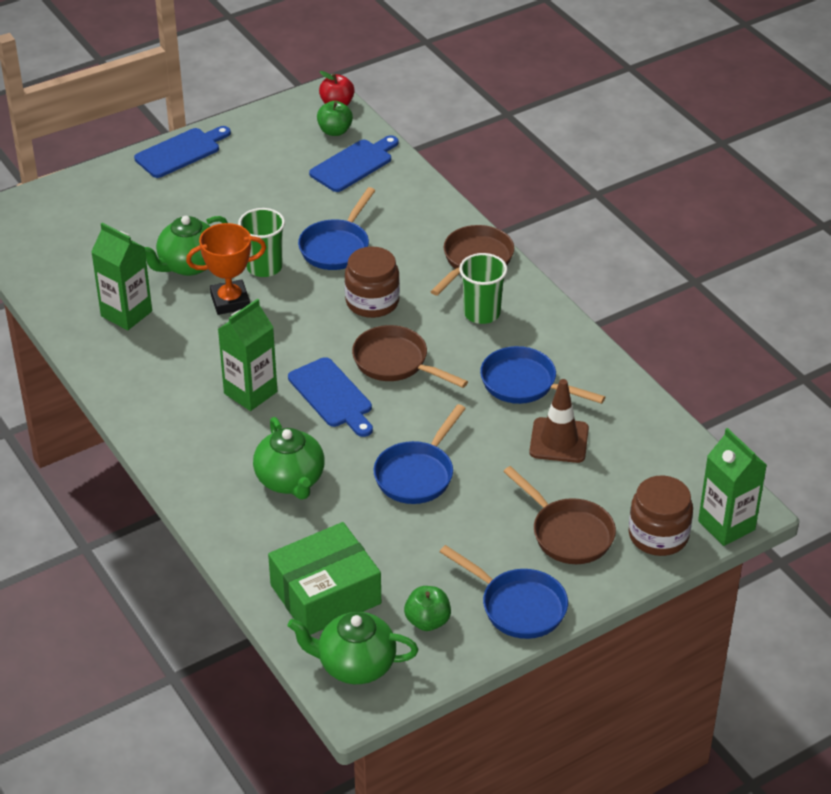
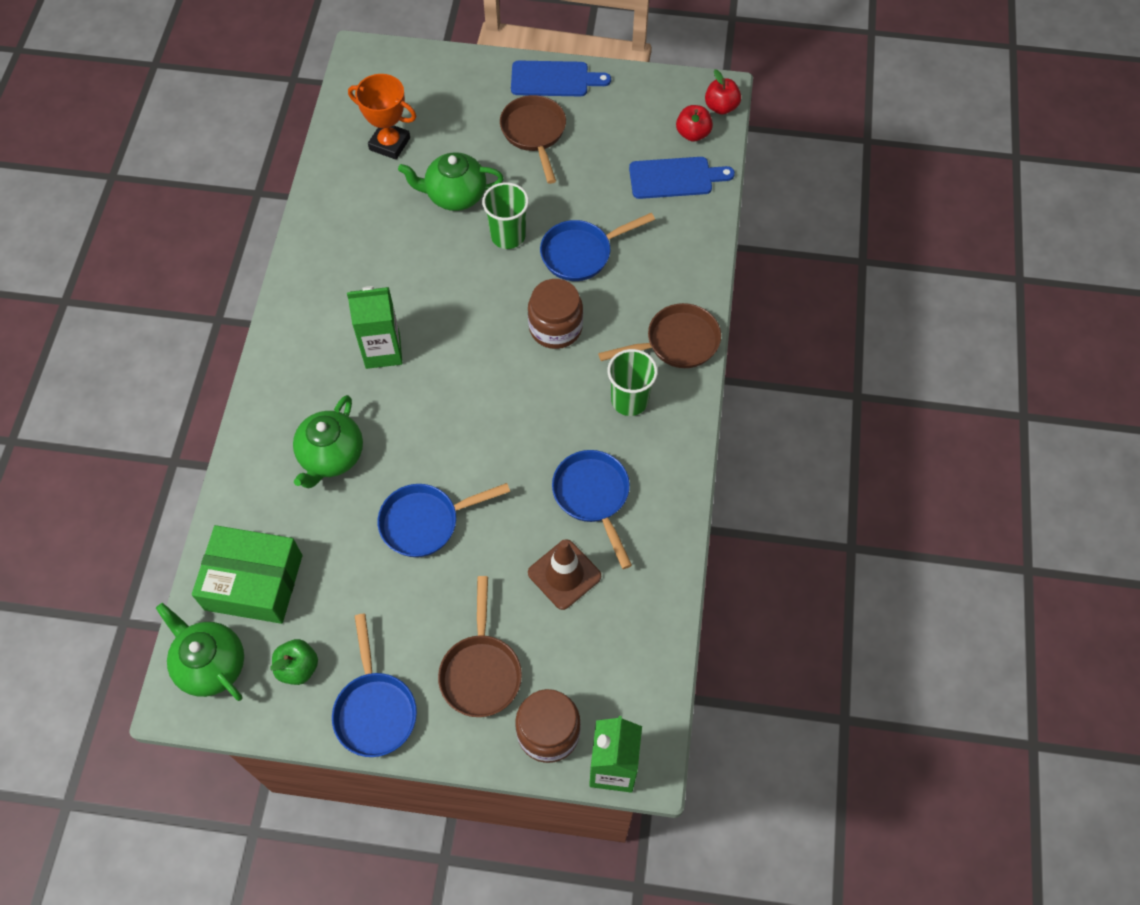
camera: 40 degrees right, 20 degrees up
(126, 314) = (368, 212): green carton -> none
(230, 301) = (451, 252): orange trophy -> orange trophy (389, 144)
(332, 396) = (437, 398): blue cutting board -> none
(335, 131) = (693, 134): green apple -> red apple
(395, 363) = (515, 401): brown pan -> brown pan (534, 133)

